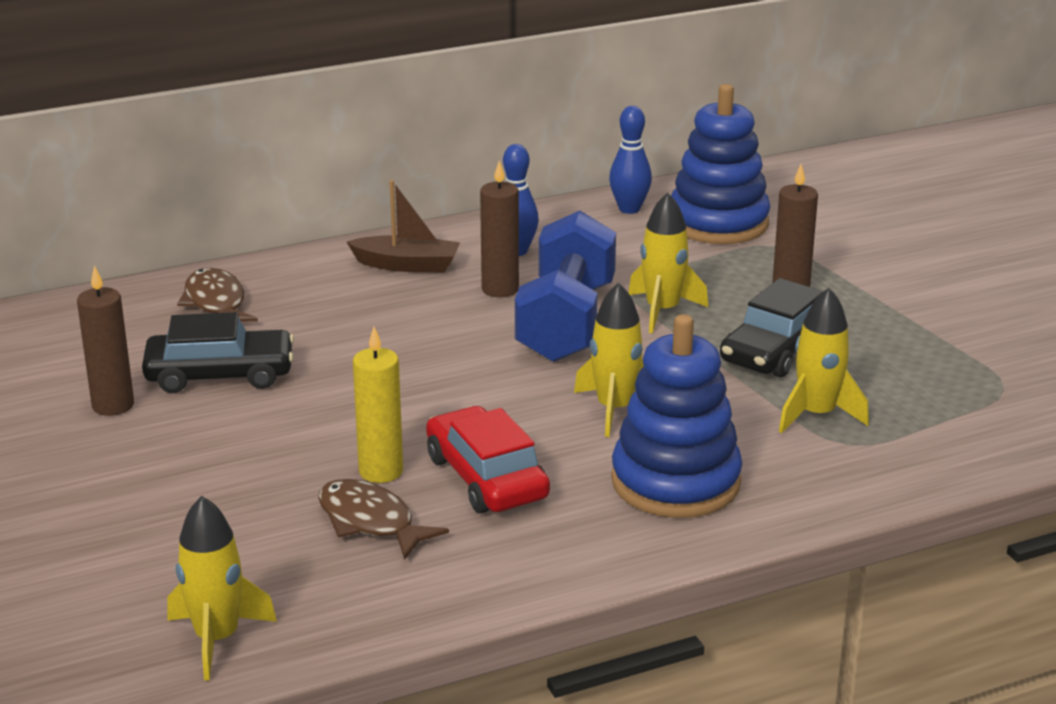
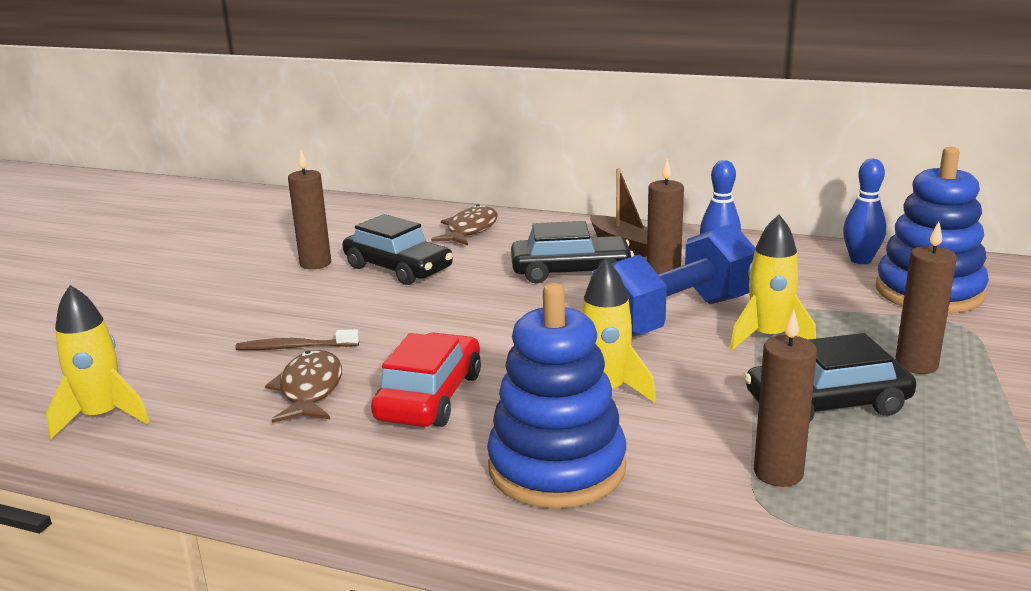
camera: 45 degrees right, 5 degrees down
(275, 494) = (295, 347): none -> brown toothbrush
(381, 471) = (375, 361): yellow candle -> none
(403, 312) = (570, 271): none -> black car
(816, 415) = (778, 473): yellow rocket -> brown candle

